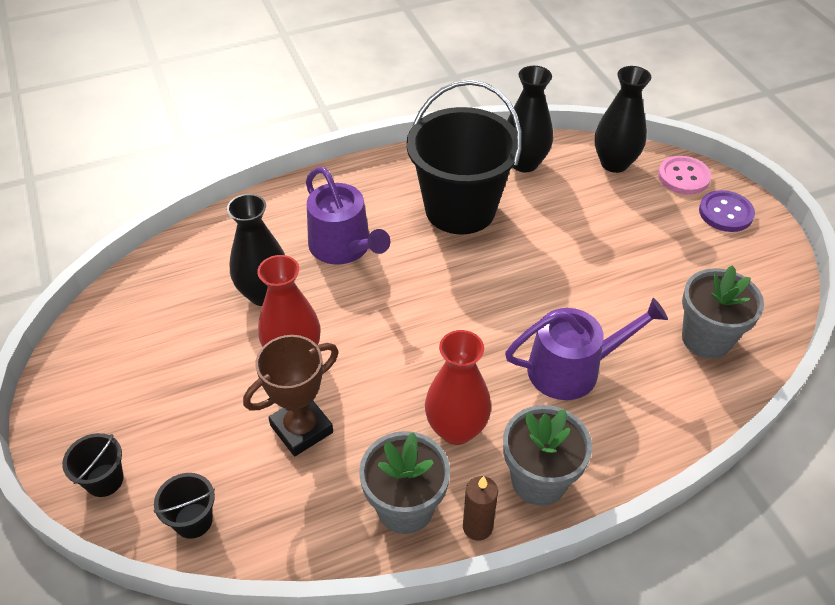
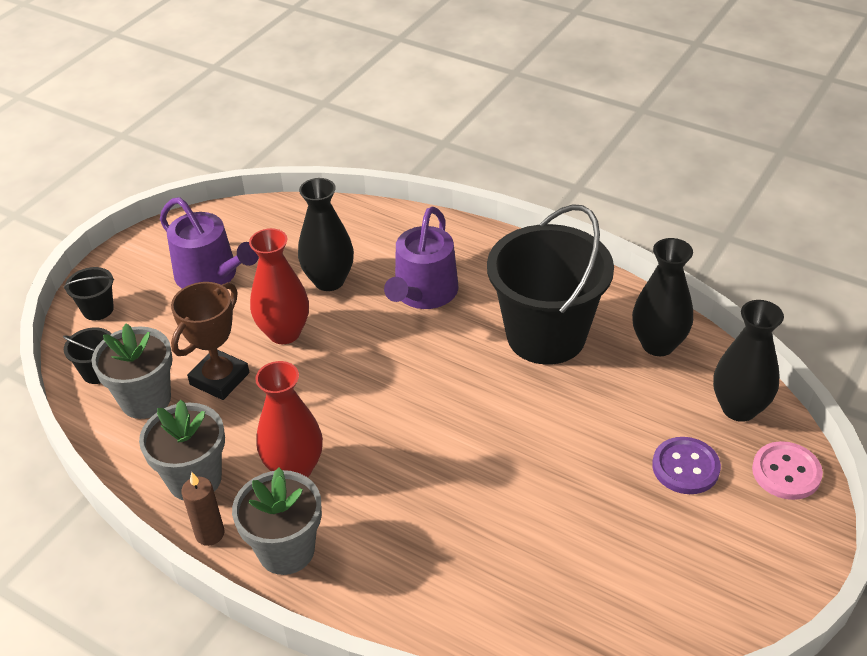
camera: 55 degrees right, 5 degrees down
(301, 429) = (219, 379): brown trophy -> brown trophy turned 75 degrees counterclockwise
(572, 368) = (429, 511): purple watering can -> purple watering can (211, 275)
(706, 339) = (565, 597): grey flower pot -> grey flower pot (145, 400)
(725, 213) = (771, 533): purple button -> purple button (685, 467)

